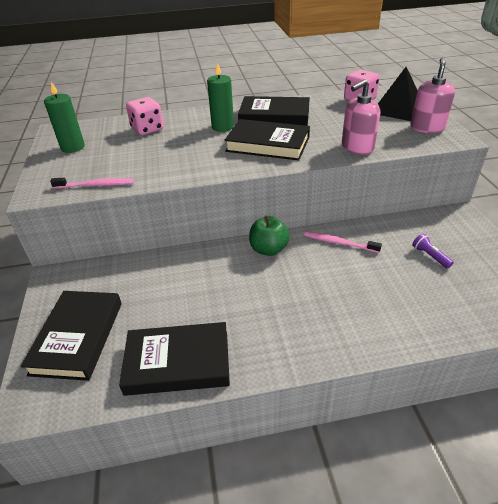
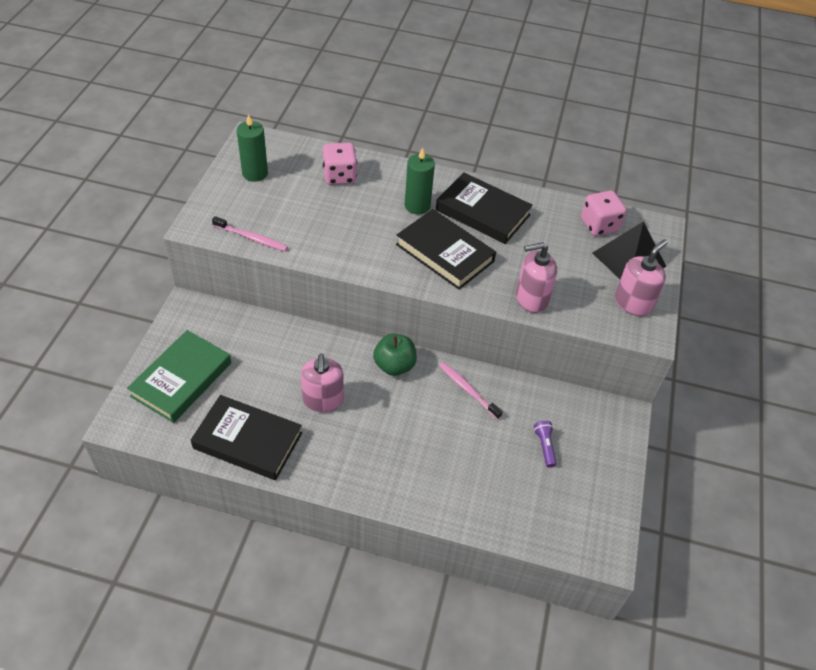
camera: 20 degrees right, 10 degrees up
(78, 337) = (182, 379): black book -> green book
(227, 298) = (323, 400): none -> pink soap dispenser

